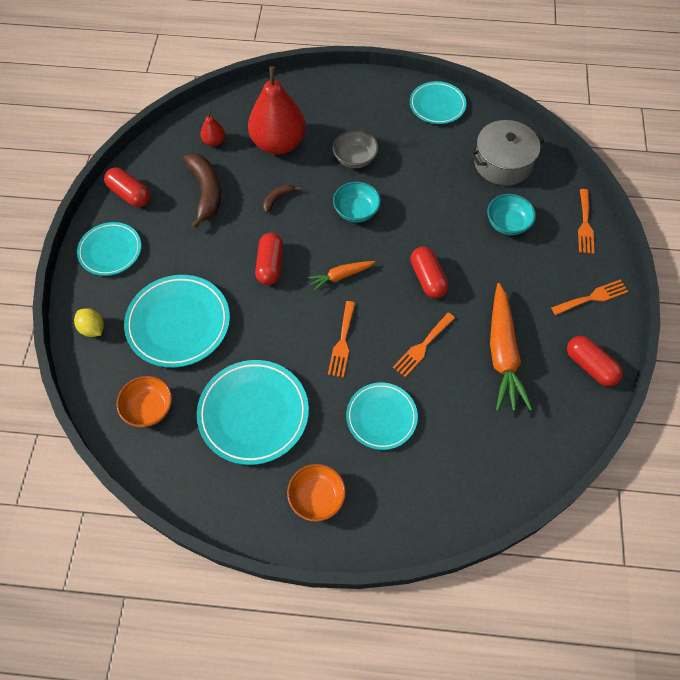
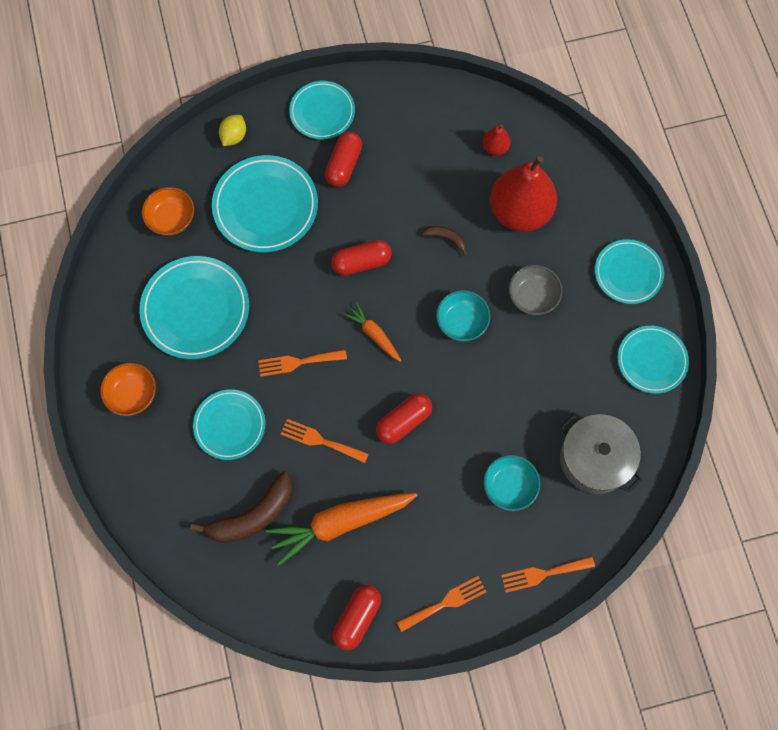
camera: 70 degrees right, 10 degrees up
(130, 194) = (395, 99): red capsule -> red capsule (344, 165)
(206, 192) = (426, 167): brown banana -> brown banana (252, 515)
(362, 96) = (628, 273): none -> turquoise plate
(592, 297) = (445, 603): orange fork -> orange fork turned 75 degrees counterclockwise

